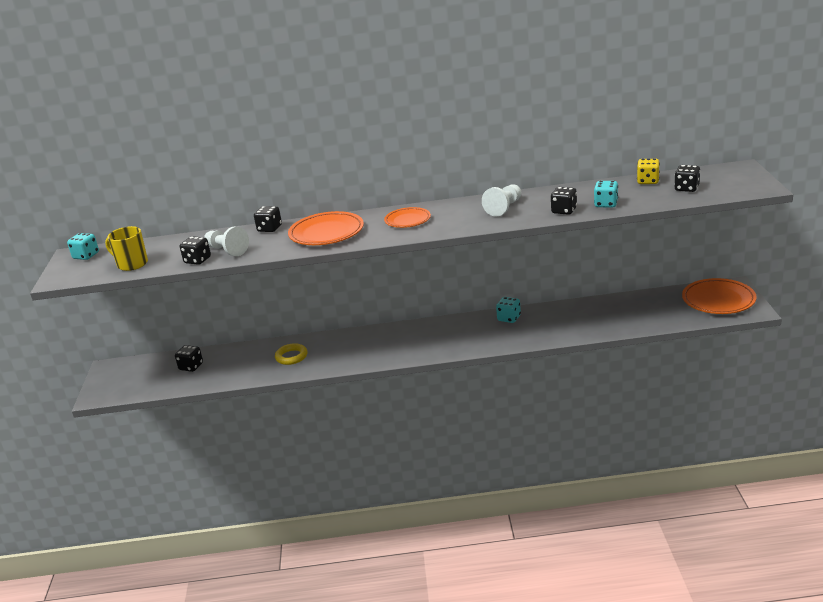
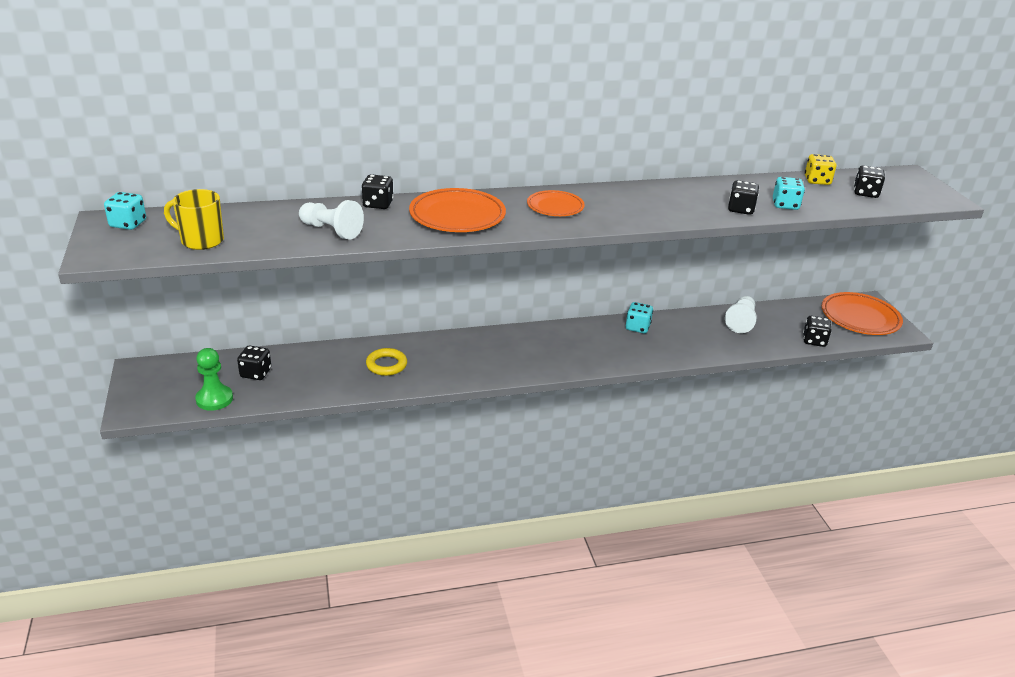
camera: 15 degrees left, 5 degrees up
(156, 386) = (214, 399): none -> green pawn
(197, 260) = (295, 241): black dice -> black dice (814, 341)
(504, 208) = (667, 200): white pawn -> white pawn (740, 321)

